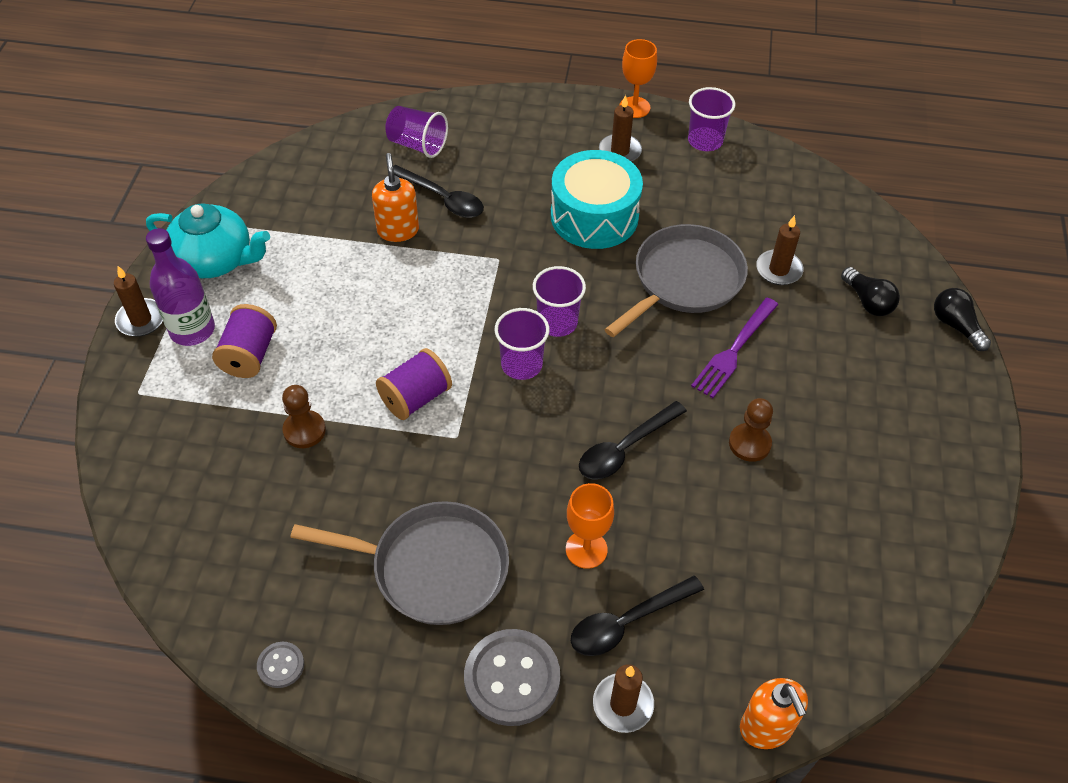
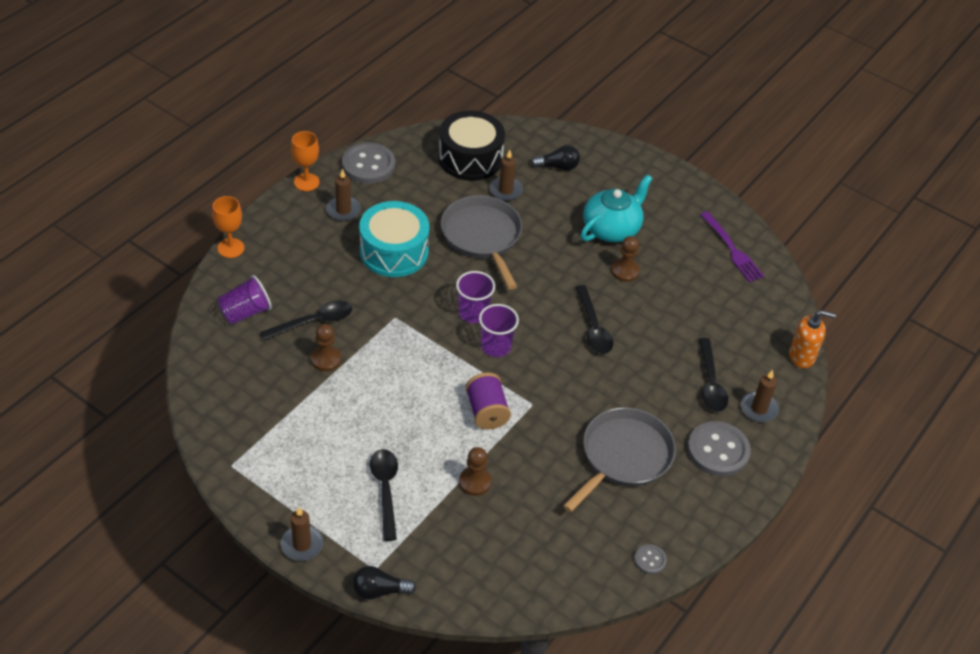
camera: 65 degrees left, 5 degrees down
(192, 330) = (336, 515): purple bottle -> none
(215, 260) = (273, 477): turquoise teapot -> turquoise teapot (612, 228)
(249, 355) = (385, 489): purple spool -> black spoon
(398, 230) = (326, 359): orange soap dispenser -> brown pawn
(586, 549) = (653, 378): orange goblet -> orange goblet (231, 248)
(705, 141) = (368, 165): purple cup -> grey button
(734, 351) = (554, 243): purple fork -> purple fork (732, 250)
(800, 217) = (470, 158): none -> black drum
(955, 326) = (601, 142): black light bulb -> black light bulb (379, 591)

